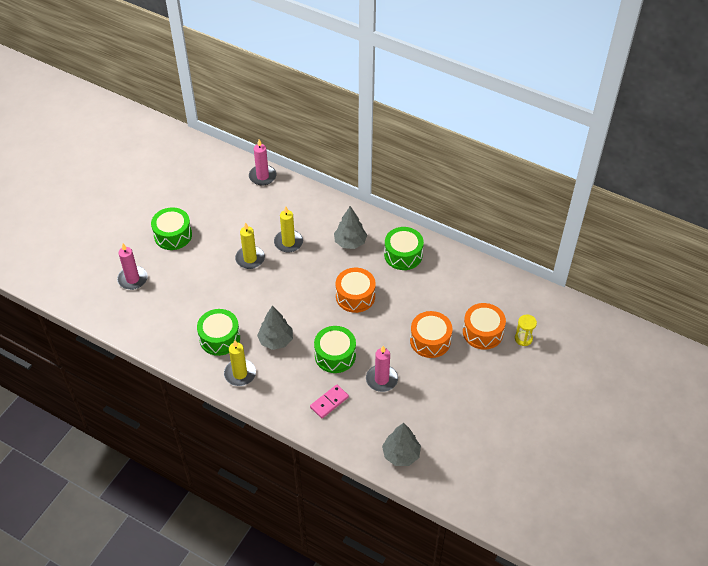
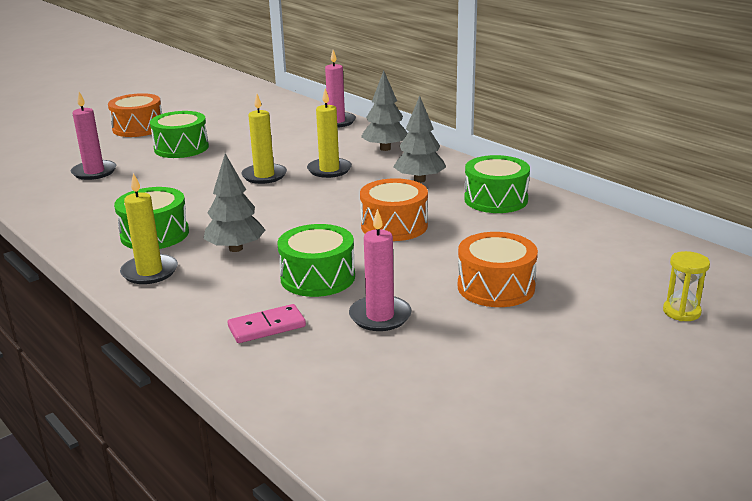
camera: 20 degrees right, 25 degrees down
(401, 454) = (354, 422): grey tree -> grey tree (385, 148)
(482, 332) = (601, 292): orange drum -> orange drum (138, 128)

